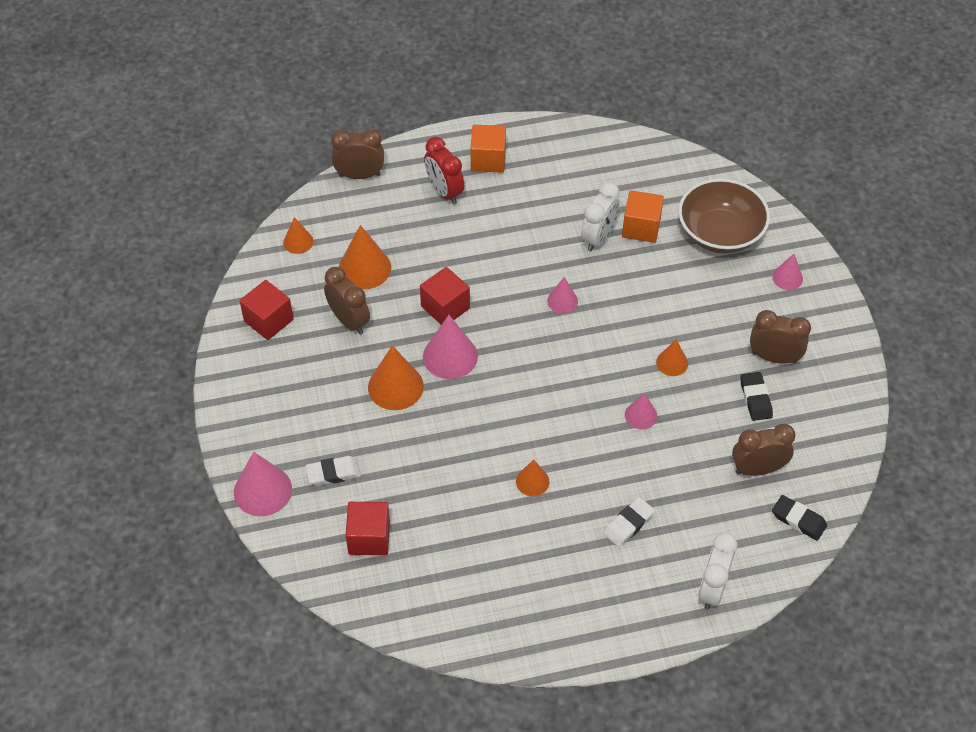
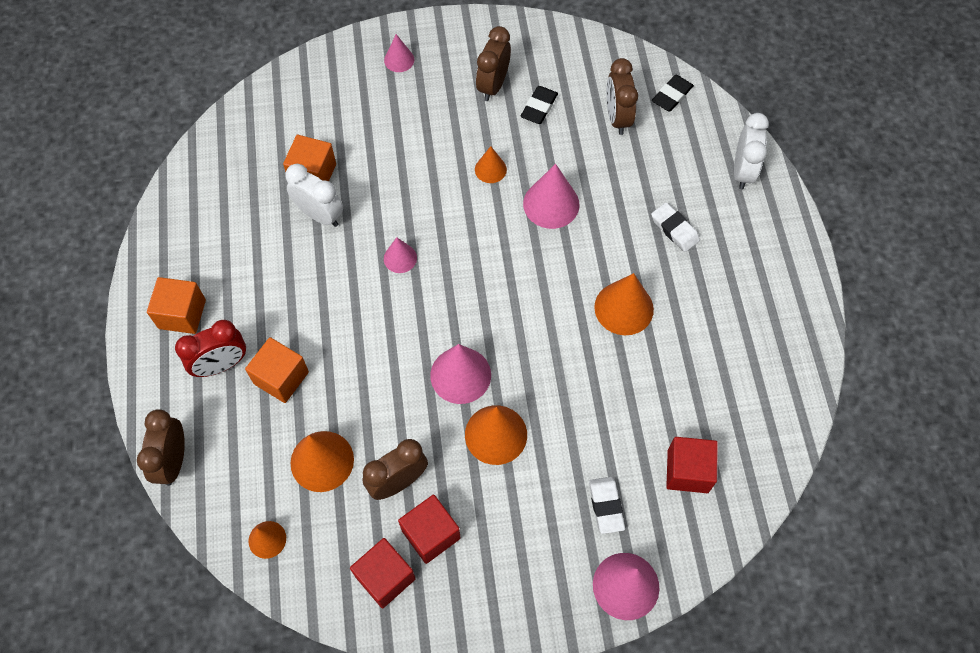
camera: 85 degrees left, 10 degrees up
(436, 232) = (281, 378): none -> orange cube
(445, 307) = (393, 375): red cube -> red cube (431, 534)
(532, 481) = (624, 308): orange cone -> orange cone, size x1.73
(640, 415) = (551, 204): pink cone -> pink cone, size x1.73
(712, 589) = (742, 171): white clock -> white clock turned 105 degrees counterclockwise
(720, 233) = (333, 106): brown bowl -> none
(755, 398) = (539, 107): black eraser -> black eraser turned 60 degrees counterclockwise

